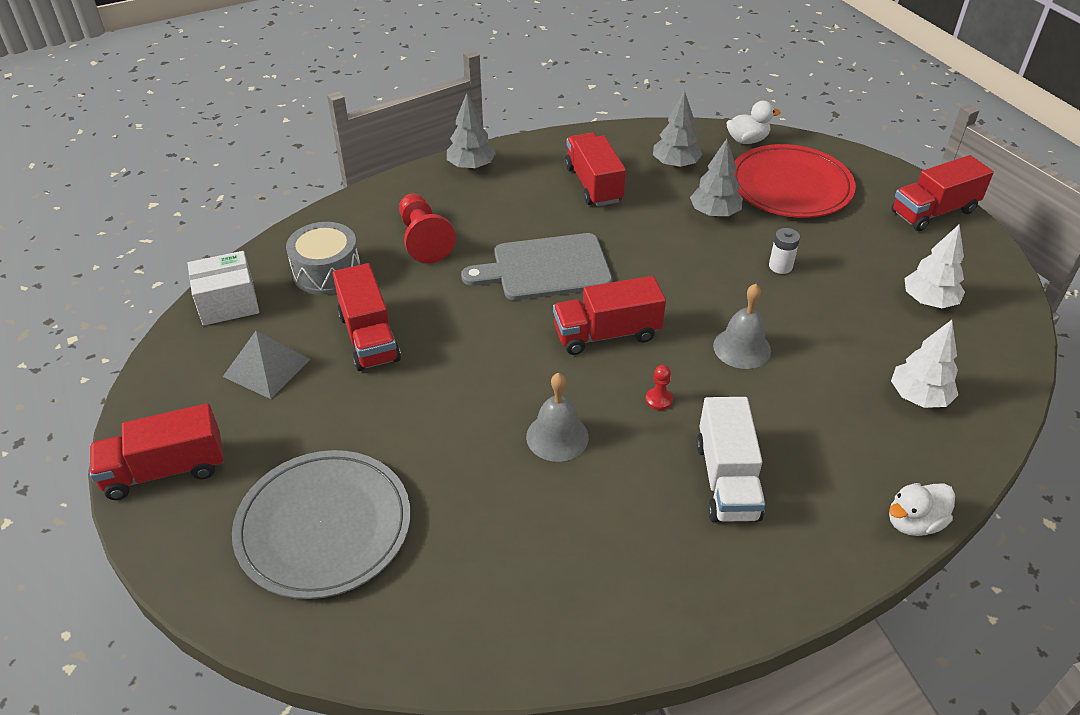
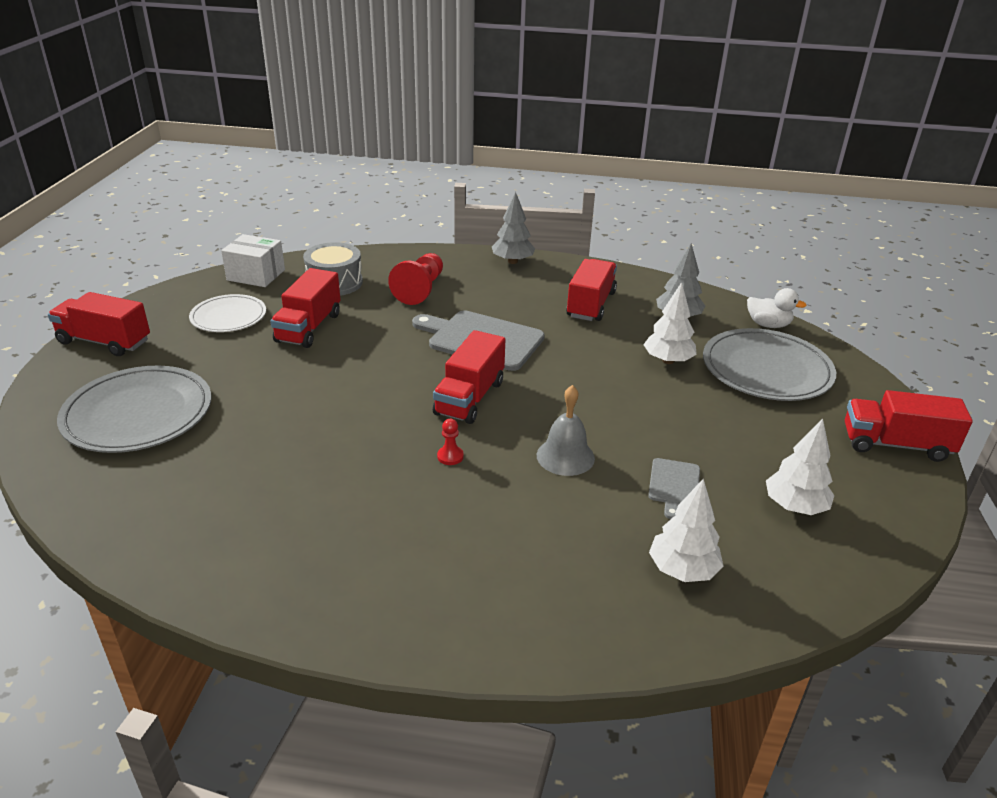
camera: 35 degrees right, 10 degrees down
(267, 368) = (228, 317): grey pyramid -> white plate
(557, 437) = (345, 441): grey bell -> none
(606, 334) = (469, 398): red truck -> red truck turned 90 degrees counterclockwise
(714, 213) = (668, 361): grey tree -> white tree
(726, 480) = (428, 534): white truck -> none
(780, 266) = (678, 418): white battery -> none
(790, 186) = (766, 369): red plate -> grey plate
(840, 329) = (674, 485): none -> grey cutting board
(913, 522) = (545, 656): white duck -> none

